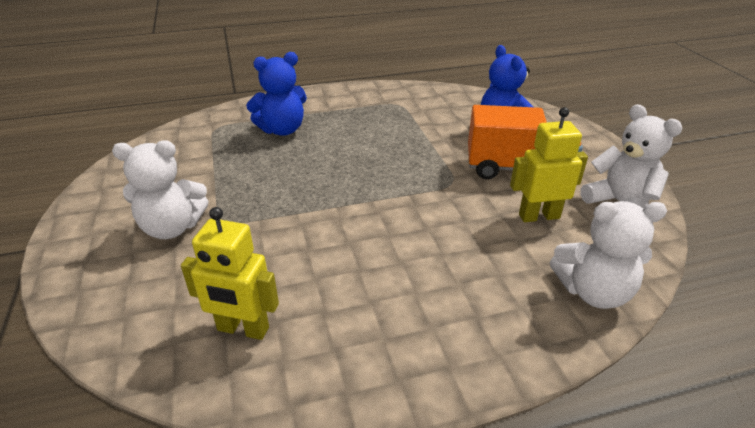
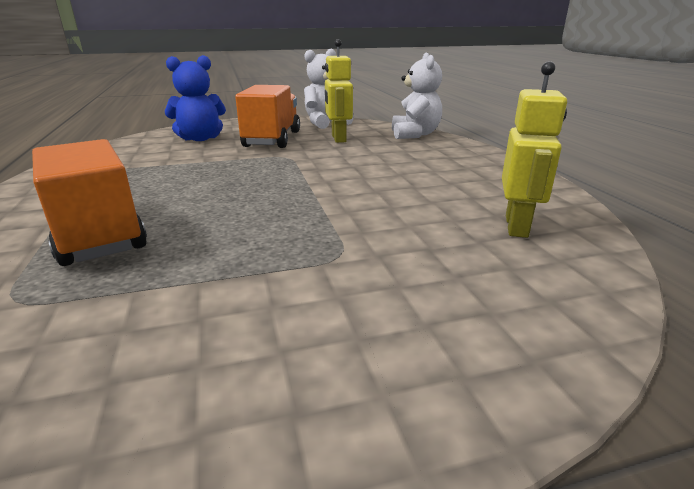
camera: 90 degrees left, 10 degrees down
(172, 228) = (358, 295): white teddy bear -> none
(282, 130) = (98, 234): blue teddy bear -> orange truck

